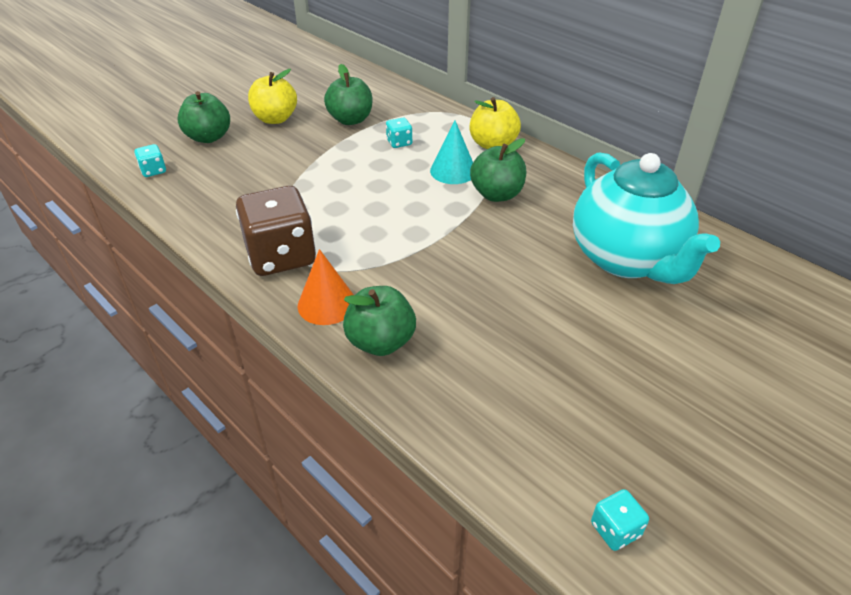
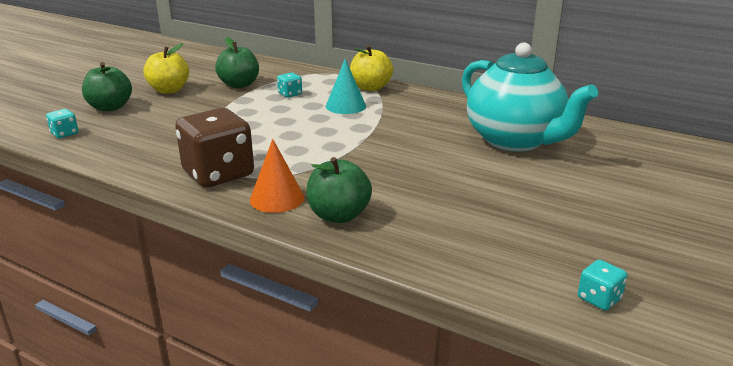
camera: 15 degrees left, 15 degrees down
(497, 194) = (390, 116): green apple -> none

